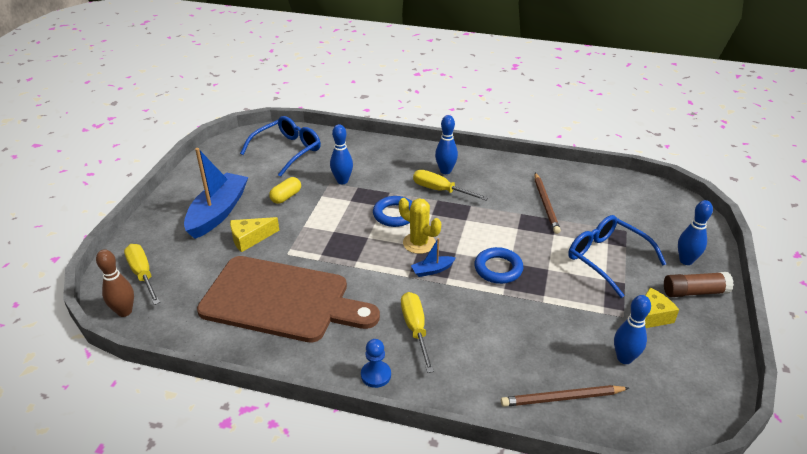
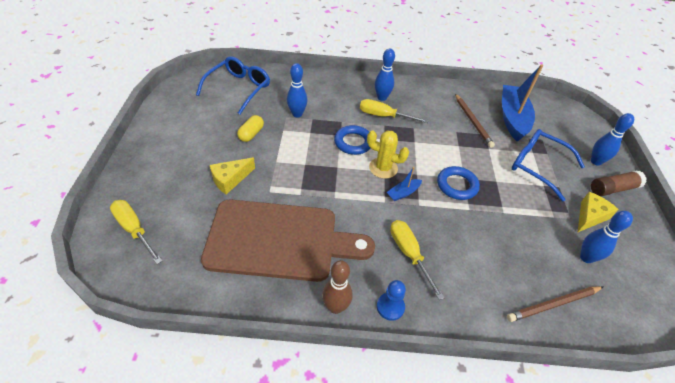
camera: 15 degrees left, 10 degrees up
(124, 311) = (126, 274): brown bowling pin -> brown bowling pin (335, 307)
(218, 212) = (191, 155): blue boat -> blue boat (512, 118)

